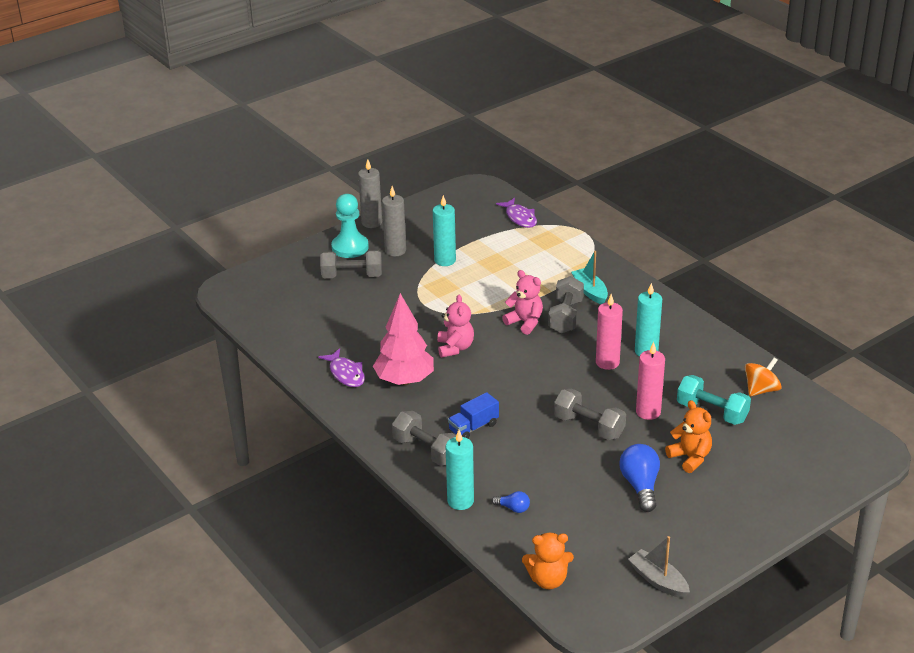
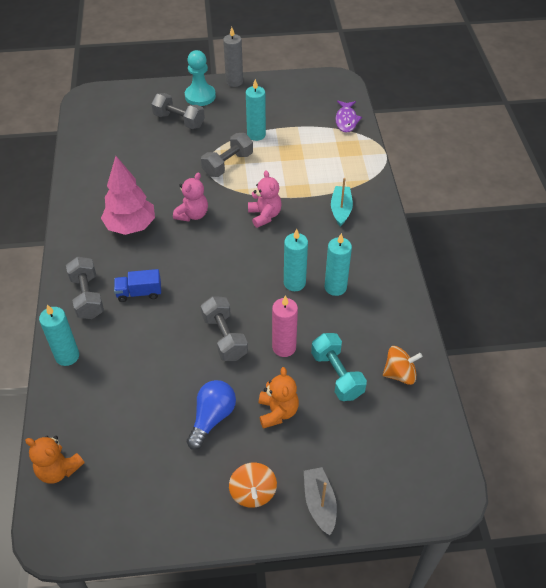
camera: 30 degrees right, 15 degrees up
(346, 373) = (97, 201): purple fish -> none
(395, 251) = (228, 112): grey candle -> none
(513, 508) = (97, 384): blue light bulb -> none
(566, 316) = (300, 224): grey dumbbell -> grey dumbbell (228, 164)
(607, 362) = (294, 283): pink candle -> turquoise candle
(658, 580) = (139, 523): grey boat -> grey boat (319, 503)
(727, 518) = (253, 492): none -> orange spinning top

